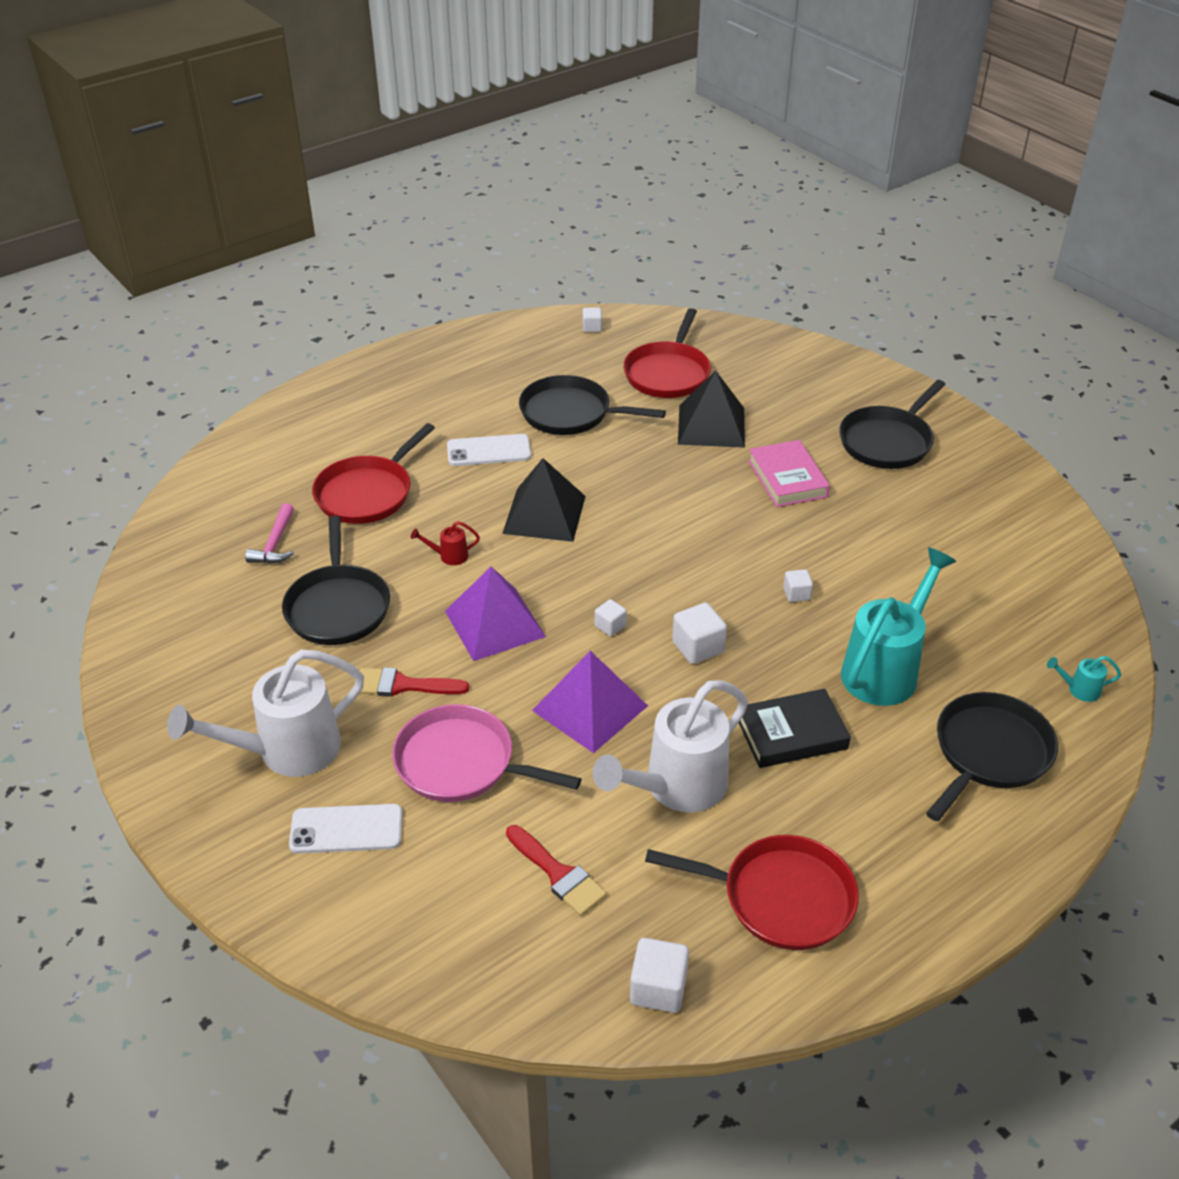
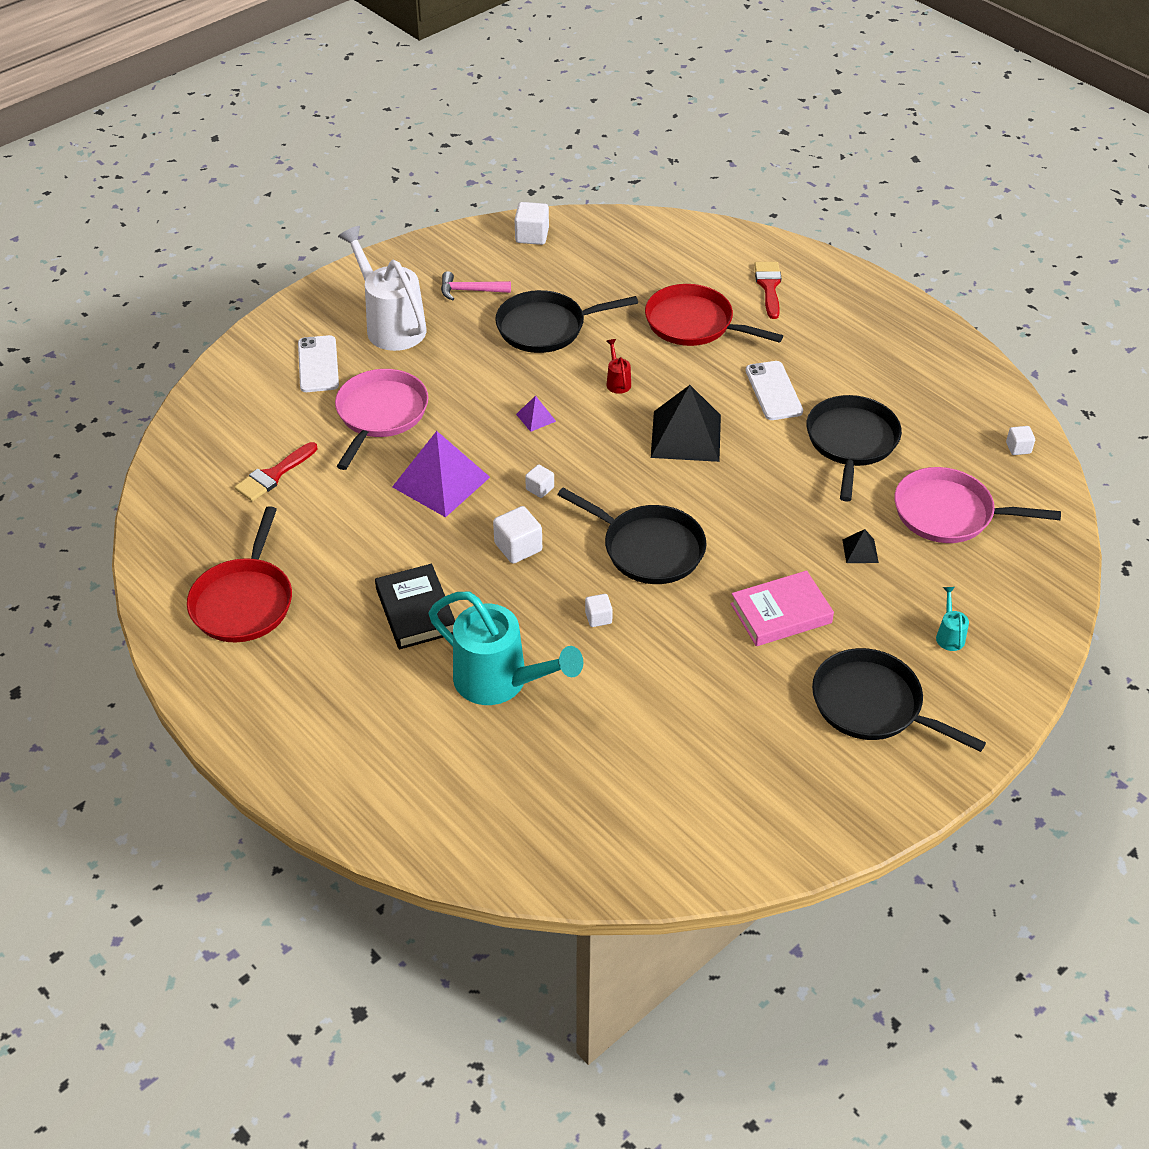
camera: 85 degrees right, 5 degrees up
(275, 543) = (617, 282): pink hammer -> pink hammer (470, 291)
(403, 685) = (461, 374): red brush -> red brush (769, 286)
(495, 623) = (536, 417): purple pyramid -> purple pyramid, size x0.44
(658, 988) = (171, 533): white cube -> white cube (532, 236)
(668, 373) = (948, 513): red pan -> pink pan
(677, 787) = (356, 538): white watering can -> none
(711, 425) = (860, 551): black pyramid -> black pyramid, size x0.44
(989, 752) = (396, 754): black pan -> black pan (649, 548)
(1079, 690) = (482, 839): turquoise watering can -> turquoise watering can (949, 635)

